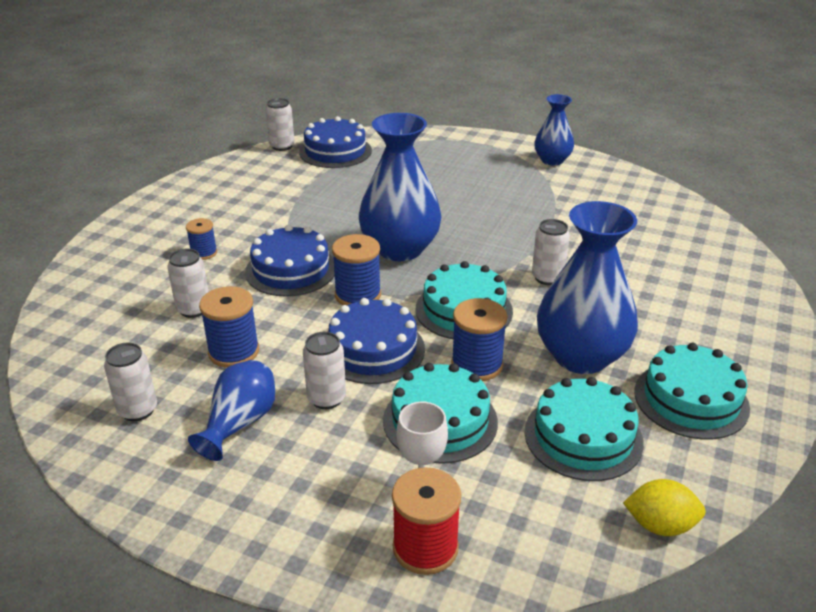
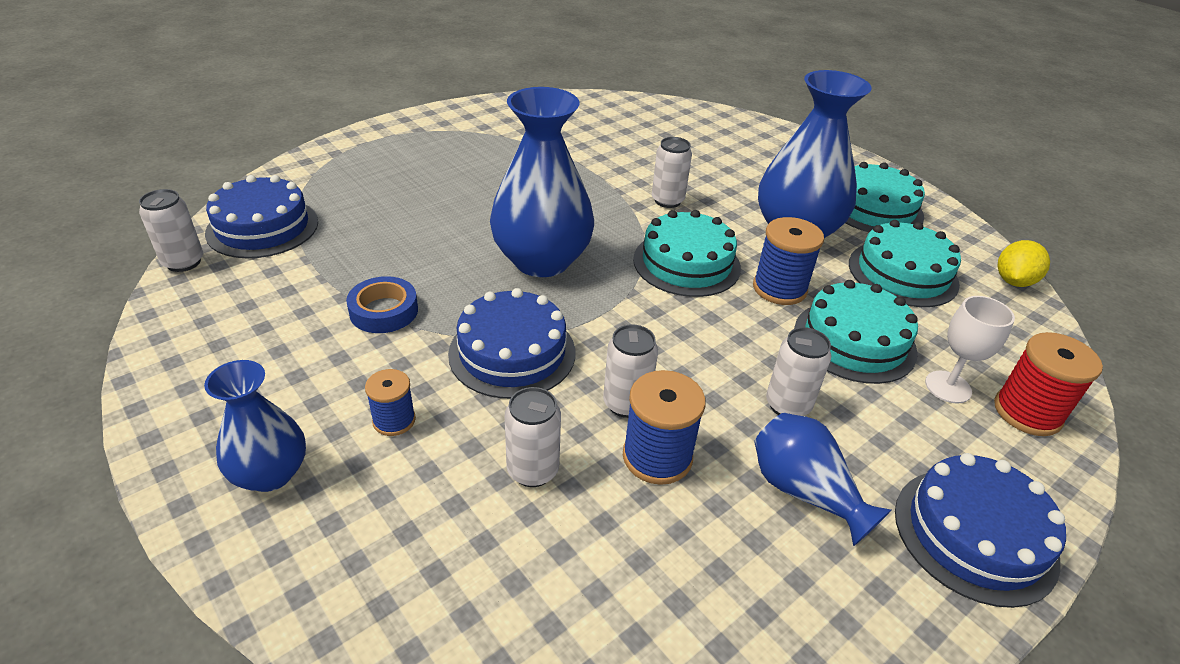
camera: 65 degrees left, 5 degrees up
(138, 410) = (735, 593): white can -> white can (626, 403)
(293, 215) = (384, 311): none -> blue tape
(358, 295) = (609, 319): blue spool -> none
(373, 349) = (718, 343): blue cake -> blue cake (974, 534)
(552, 160) = (467, 119): blue vase -> blue vase (271, 473)

